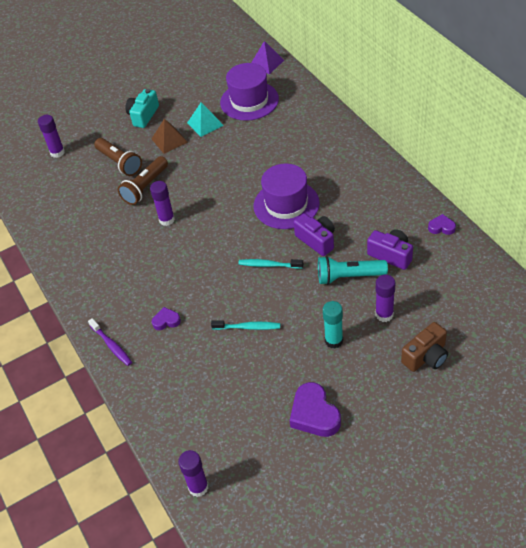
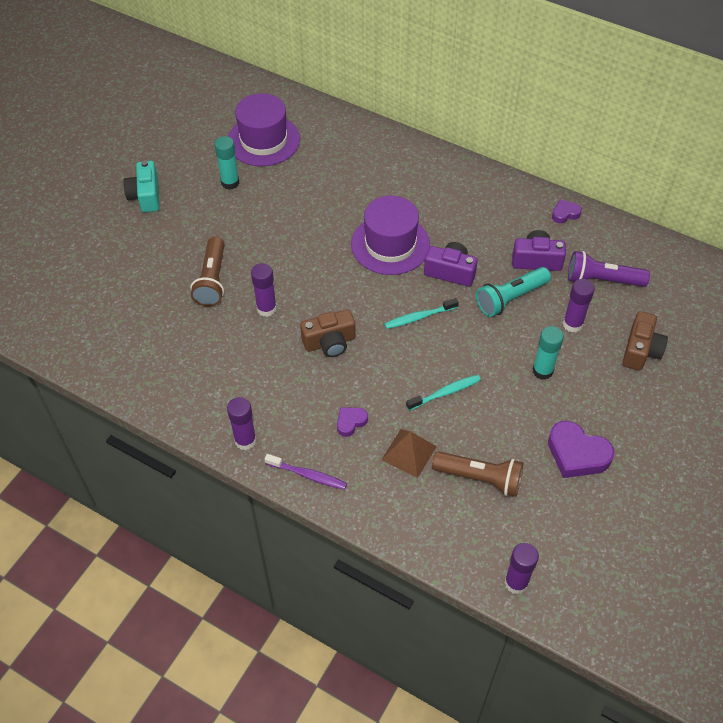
camera: 35 degrees left, 5 degrees up
(57, 152) = (66, 276): purple glue stick -> purple glue stick (245, 440)
(120, 163) = (158, 262): brown flashlight -> brown flashlight (480, 478)
(169, 140) = (201, 215): brown pyramid -> brown pyramid (409, 453)
(192, 259) = (330, 342): none -> brown camera
(205, 124) = (230, 183): turquoise pyramid -> turquoise glue stick
(266, 63) = (252, 90): purple pyramid -> none
(434, 289) = (602, 280): none -> purple flashlight

